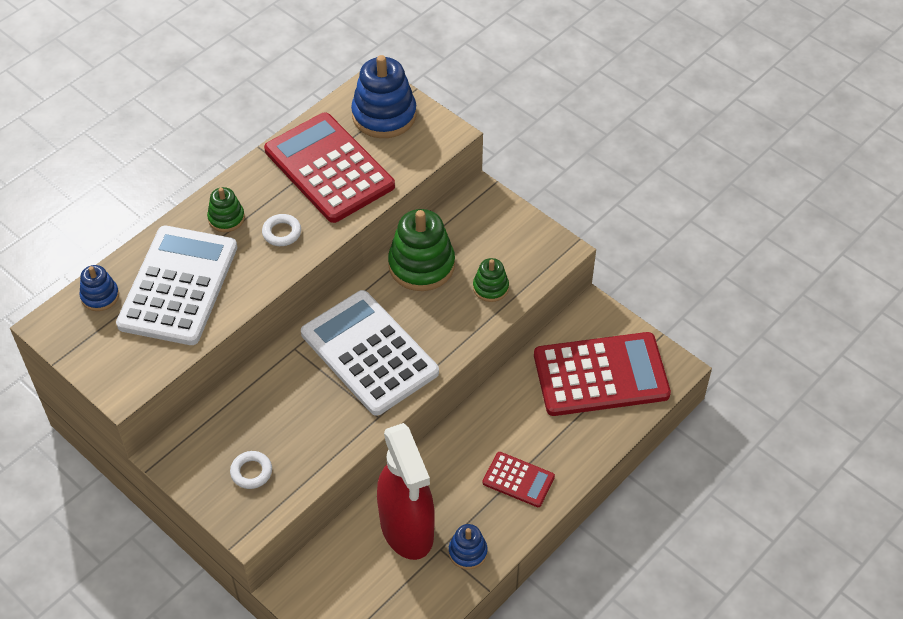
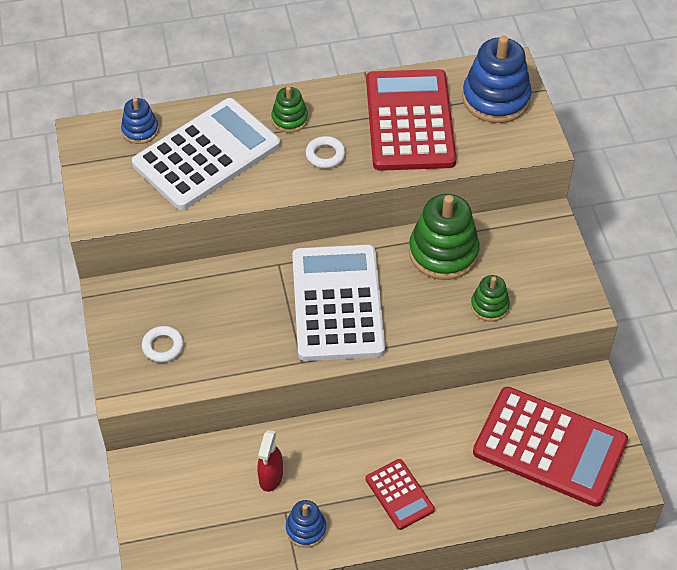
camera: 35 degrees right, 0 degrees up
(407, 529) = (270, 477): red spray bottle -> red spray bottle, size x0.45

